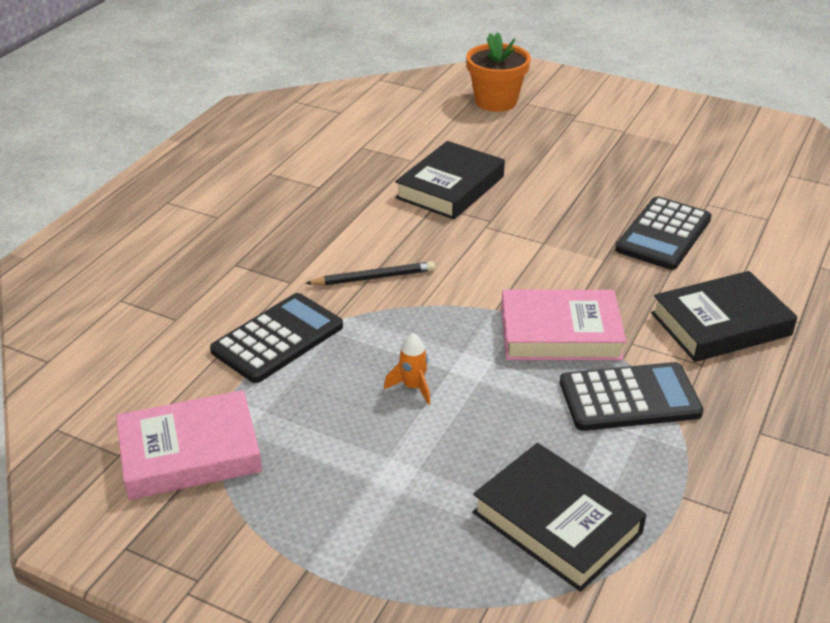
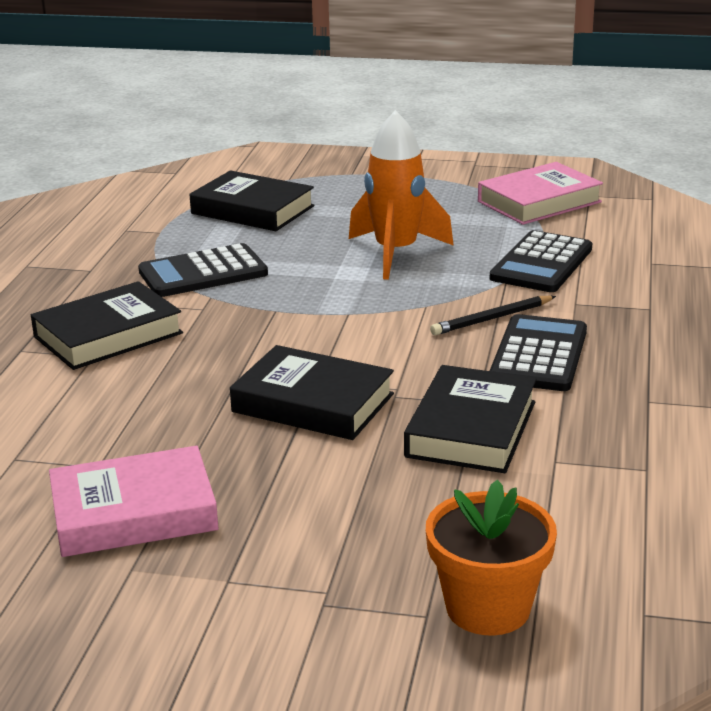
camera: 165 degrees right, 10 degrees down
(413, 387) = (396, 253): orange rocket -> orange rocket, size x2.33
(552, 224) = (313, 403): none -> black book
(560, 333) = (275, 305): pink book -> pink book (134, 512)
(663, 234) = (165, 414): black calculator -> black calculator (539, 355)

